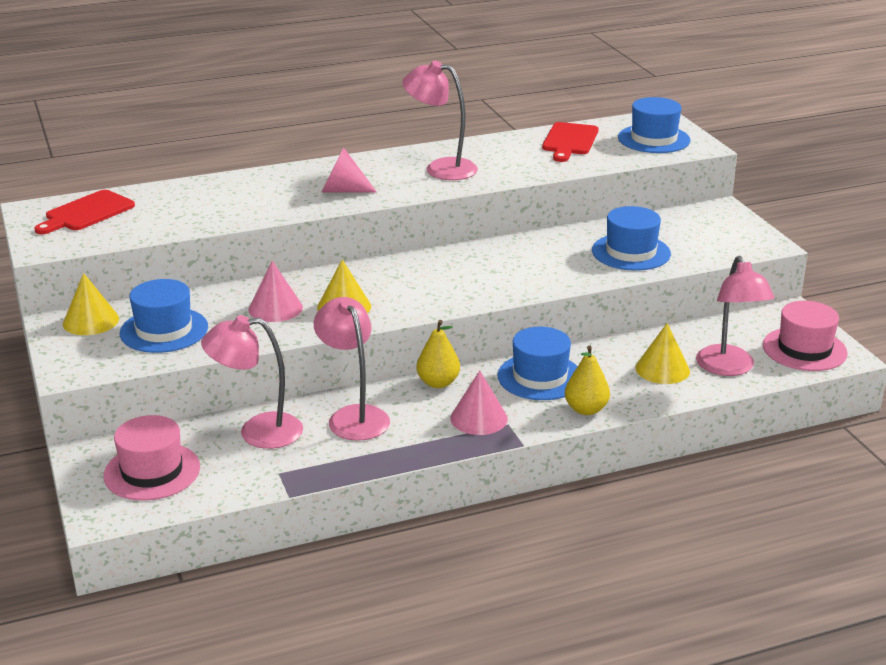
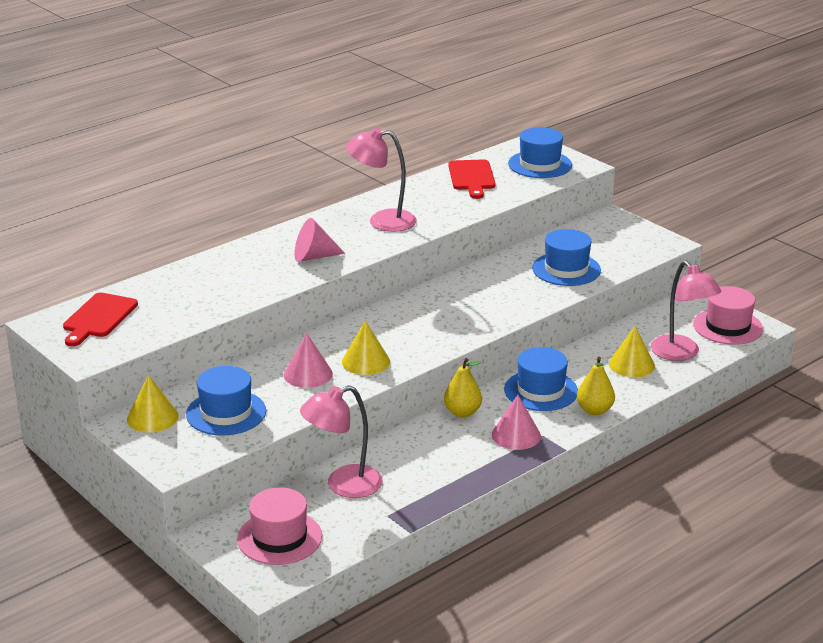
camera: 20 degrees left, 0 degrees up
(353, 416) = (413, 455): pink lamp -> none

